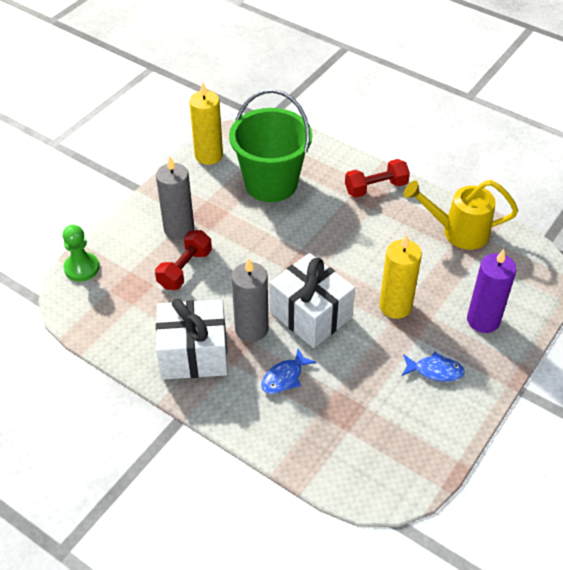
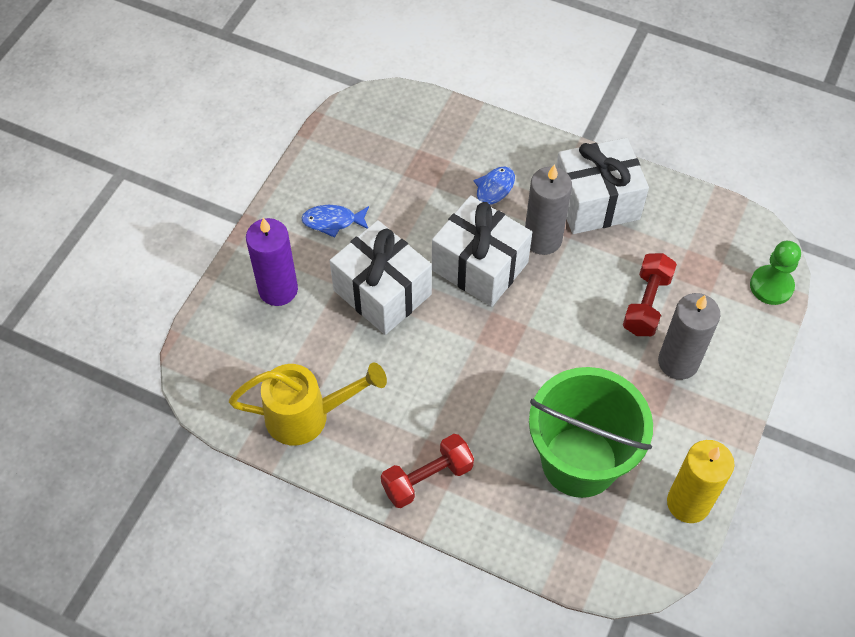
camera: 170 degrees right, 10 degrees up
(395, 306) = (382, 292): yellow candle -> white gift

